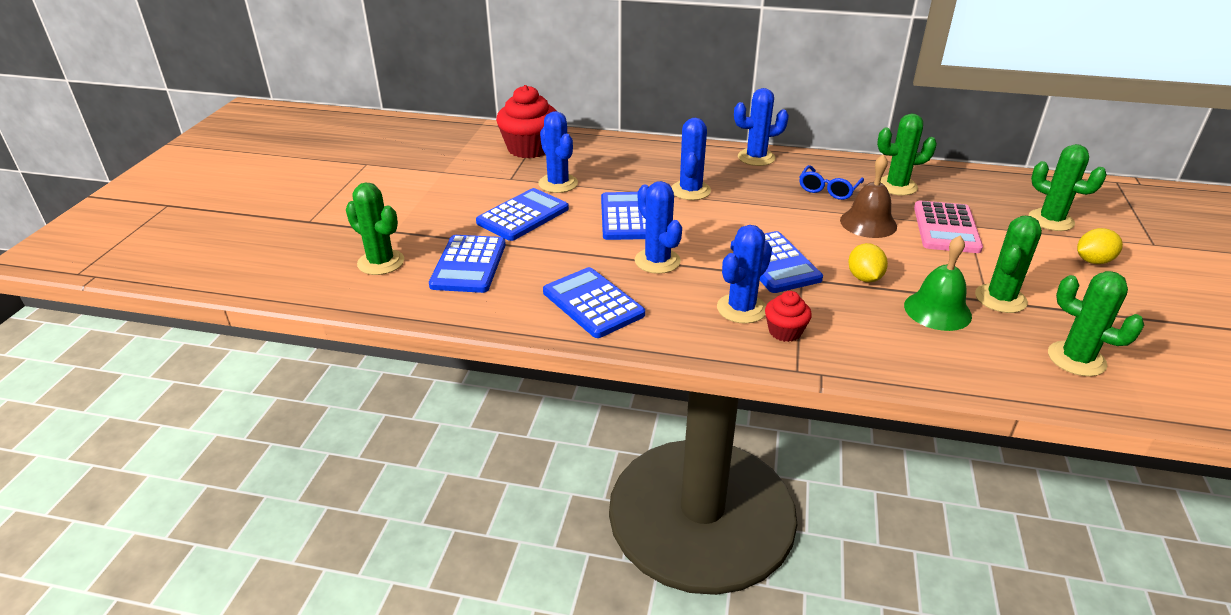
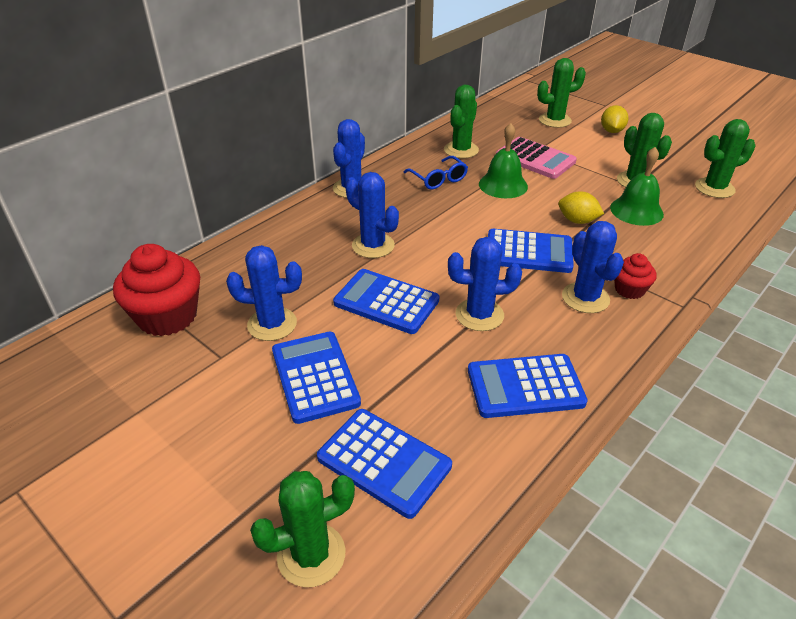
camera: 60 degrees left, 5 degrees up
(868, 223) = (503, 185): brown bell -> green bell

